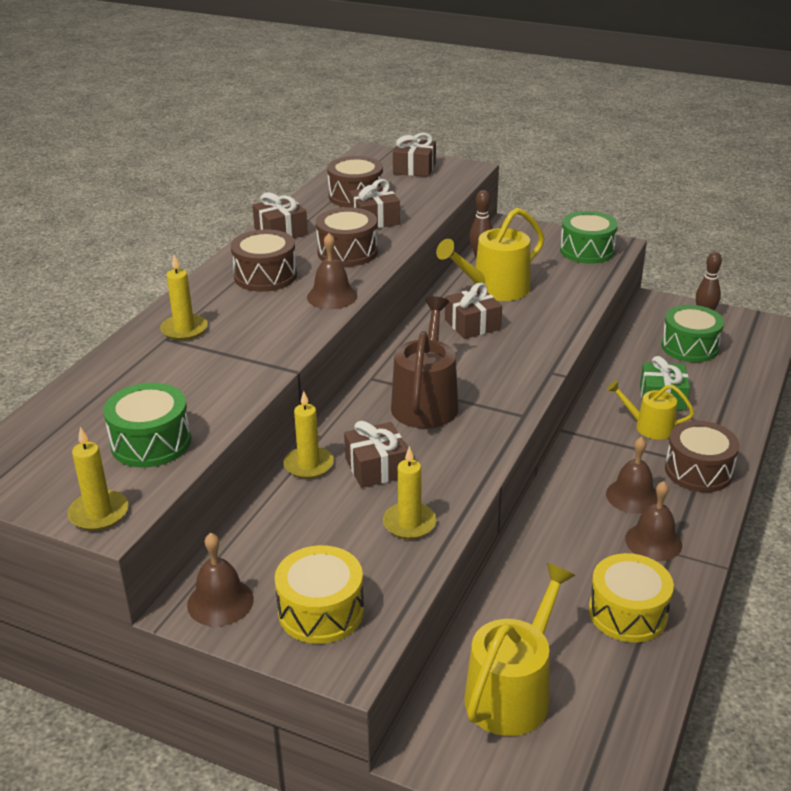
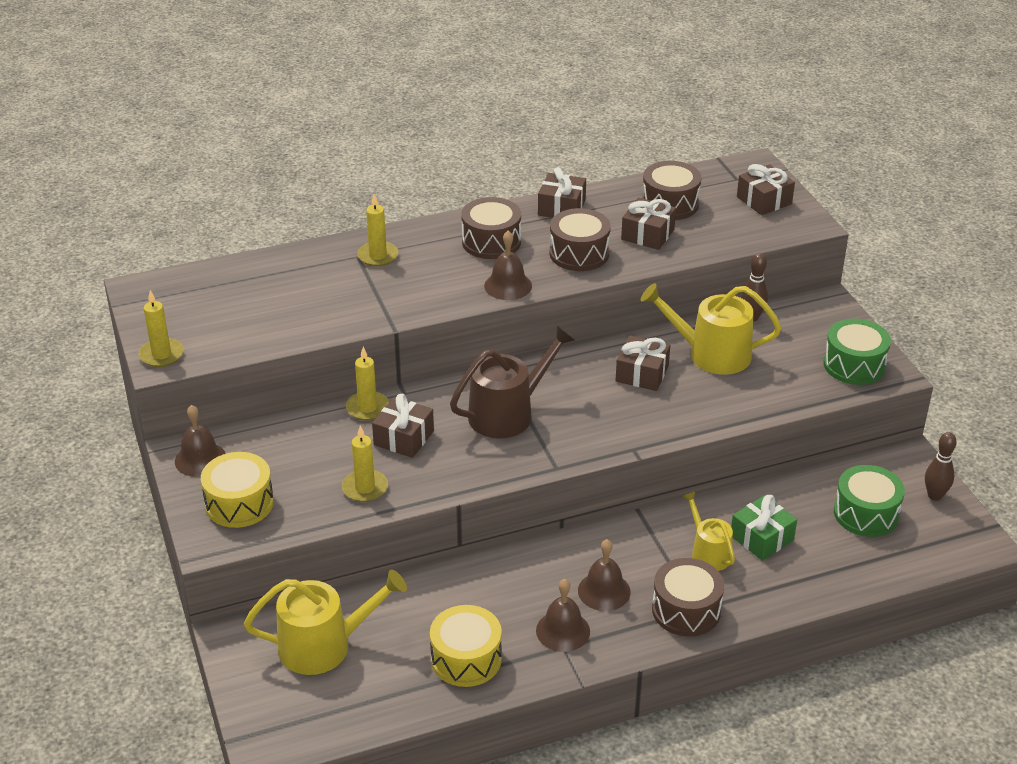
camera: 45 degrees right, 5 degrees up
(151, 442) = (246, 327): green drum -> none

